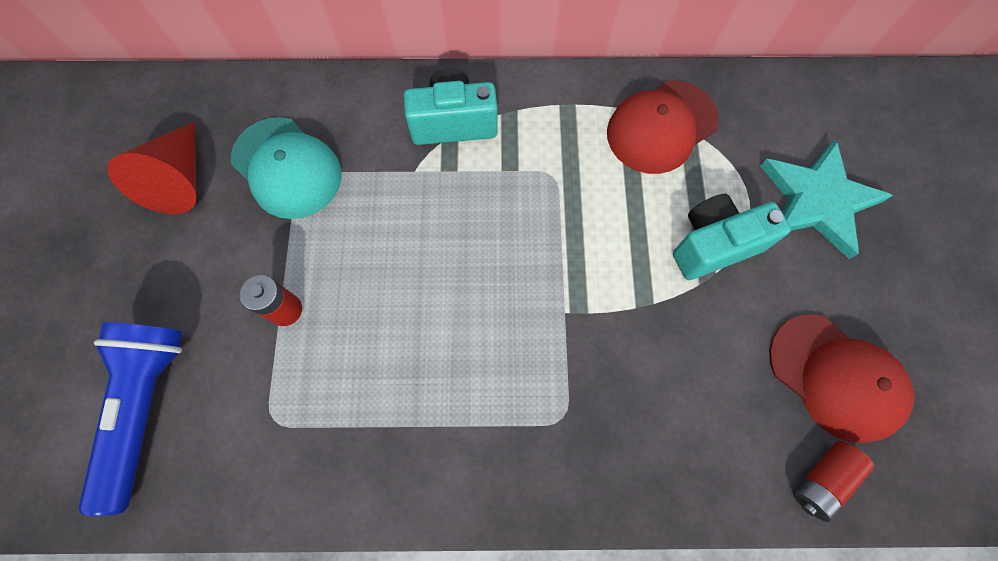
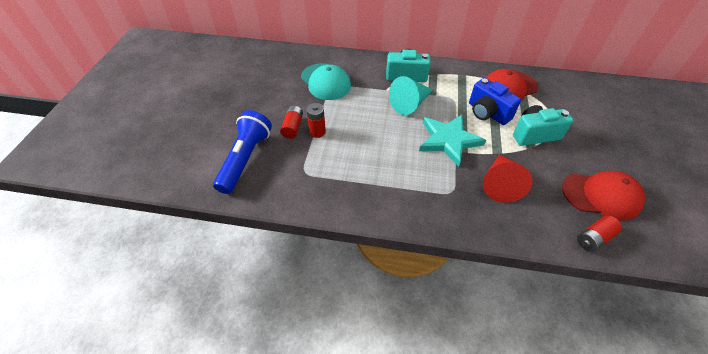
camera: 10 degrees right, 20 degrees down
(180, 179) = (276, 80): red cone -> red cone (500, 183)
(233, 306) = (293, 127): none -> red battery
(468, 202) = (410, 104): none -> turquoise cone
(622, 203) = (487, 113): none -> blue camera
(817, 200) = (590, 124): turquoise star -> turquoise star (448, 140)
(835, 377) = (601, 195): red cap -> red cap turned 45 degrees counterclockwise

